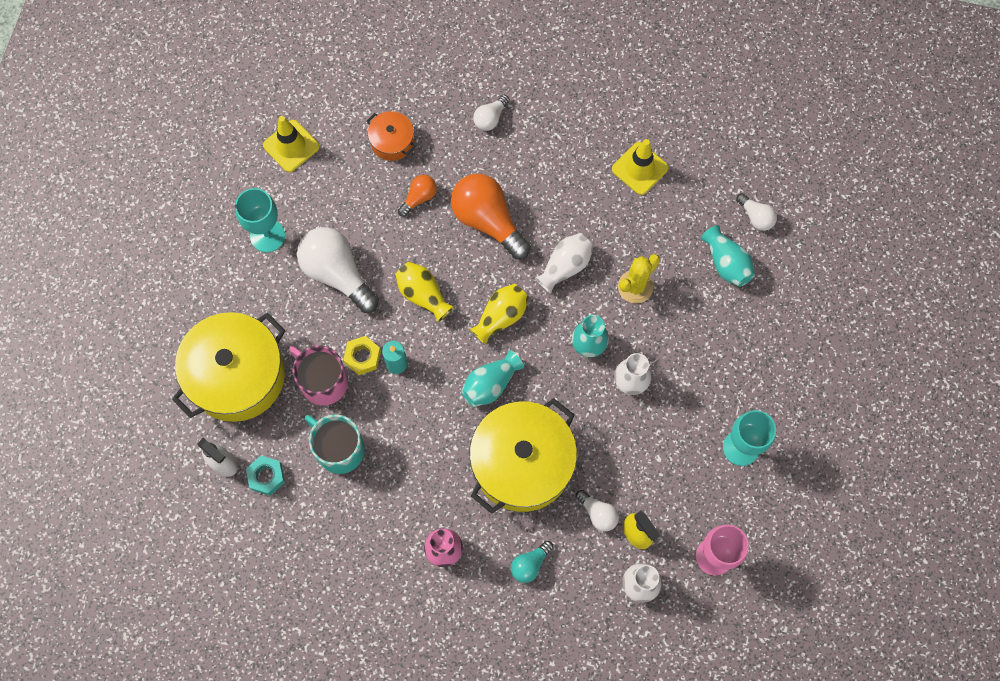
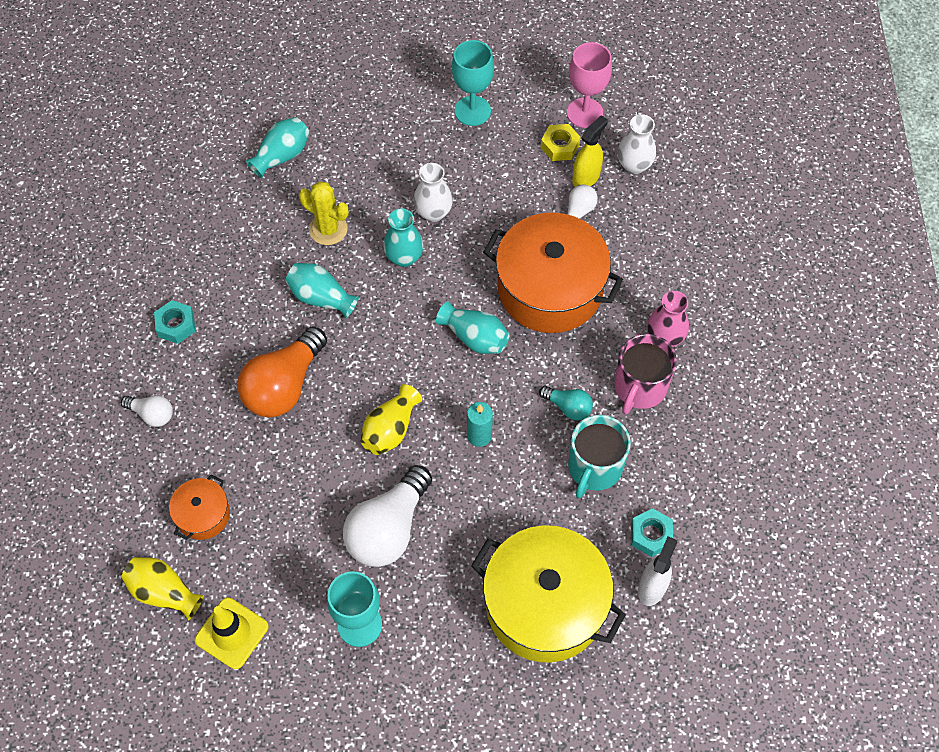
camera: 105 degrees left, 10 degrees down
(323, 381) = (523, 507): pink mug -> pink mug (639, 387)
(362, 357) = (482, 473): yellow nut -> yellow nut (559, 146)
(419, 198) = (271, 465): orange light bulb -> none
(501, 317) = (395, 345): yellow vase -> yellow vase (164, 592)
(522, 463) = (550, 289): yellow pot -> orange pot
(530, 564) = (649, 259): turquoise light bulb -> turquoise light bulb (568, 407)
(565, 266) = (321, 298): white vase -> turquoise vase
(569, 148) = (176, 325): none -> turquoise nut
(639, 168) = (188, 252): yellow traffic cone -> none
(756, 217) = (224, 140): white light bulb -> none

